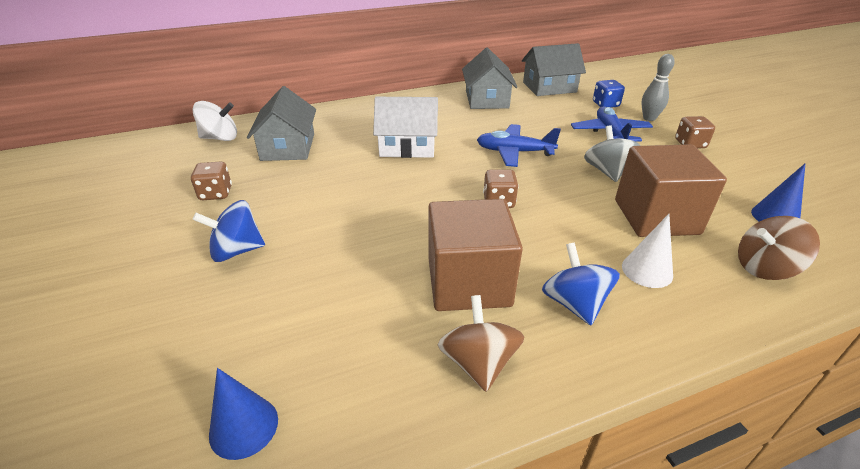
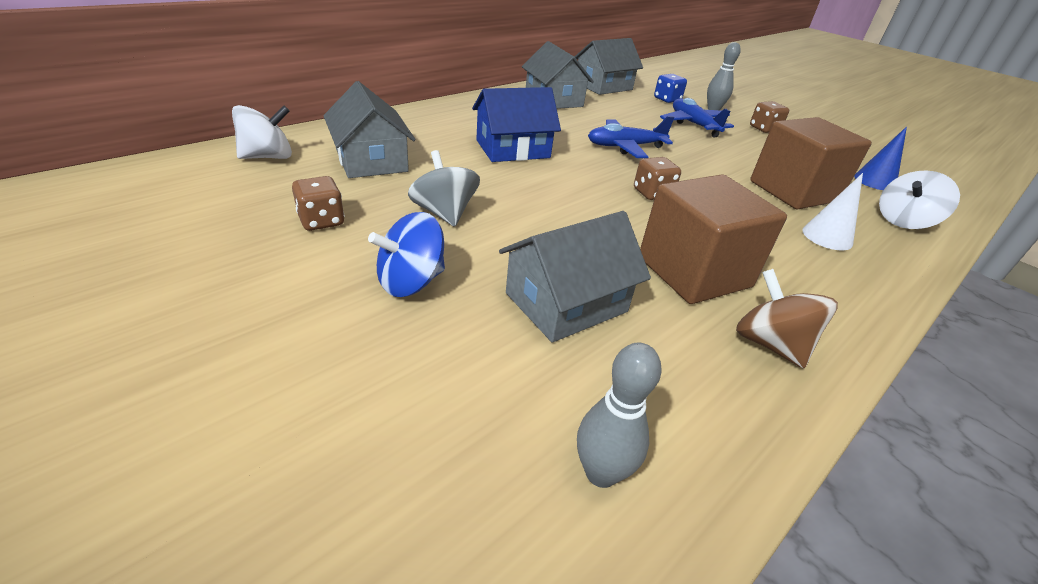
camera: 25 degrees left, 0 degrees up
(244, 427) = (601, 473): blue cone -> grey bowling pin
(334, 289) = (566, 302): none -> grey house
(407, 146) = (512, 149): white house -> blue house
(574, 303) = (799, 274): blue spinning top -> none
(607, 171) = (721, 157): grey spinning top -> grey spinning top (444, 213)
(764, 268) = (903, 221): brown spinning top -> white spinning top

